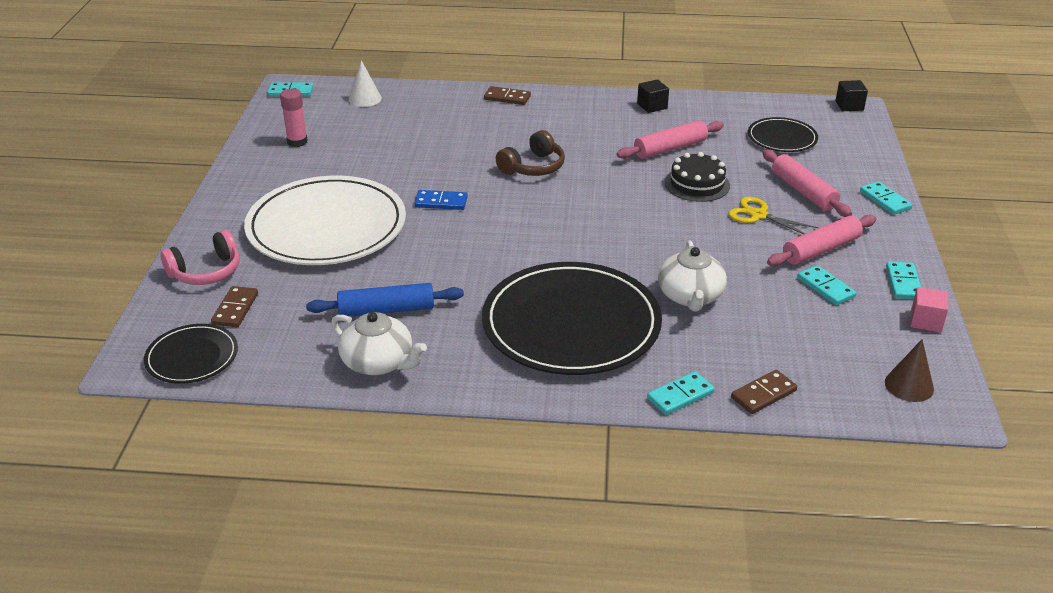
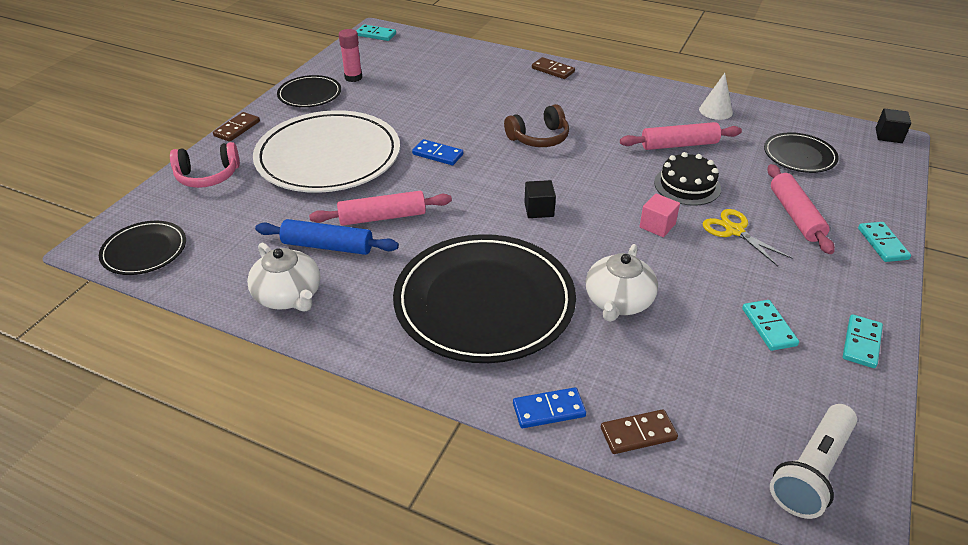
camera: 20 degrees right, 5 degrees up
(235, 309) = (207, 215): brown domino -> brown domino (237, 129)
(260, 168) = (309, 94): none -> black plate
(365, 99) = (431, 50): white cone -> white cone (715, 111)
(652, 106) = (683, 101): black cube -> black cube (539, 209)
(680, 396) = (549, 410): turquoise domino -> blue domino
(821, 249) = (784, 283): pink rolling pin -> pink rolling pin (382, 217)
(909, 385) = (812, 471): brown cone -> white flashlight
(926, 321) = (868, 396): pink cube -> pink cube (657, 226)

